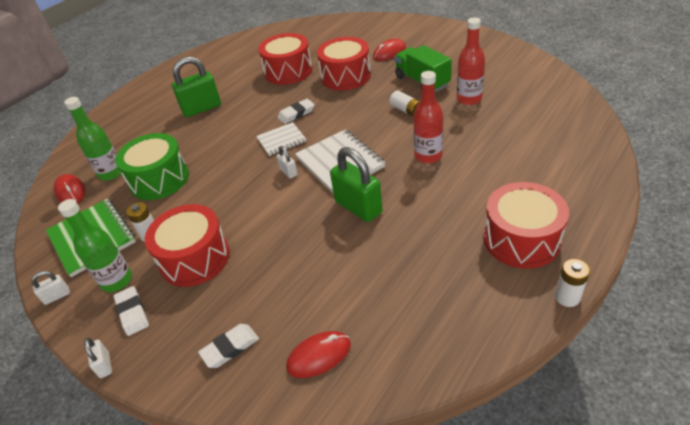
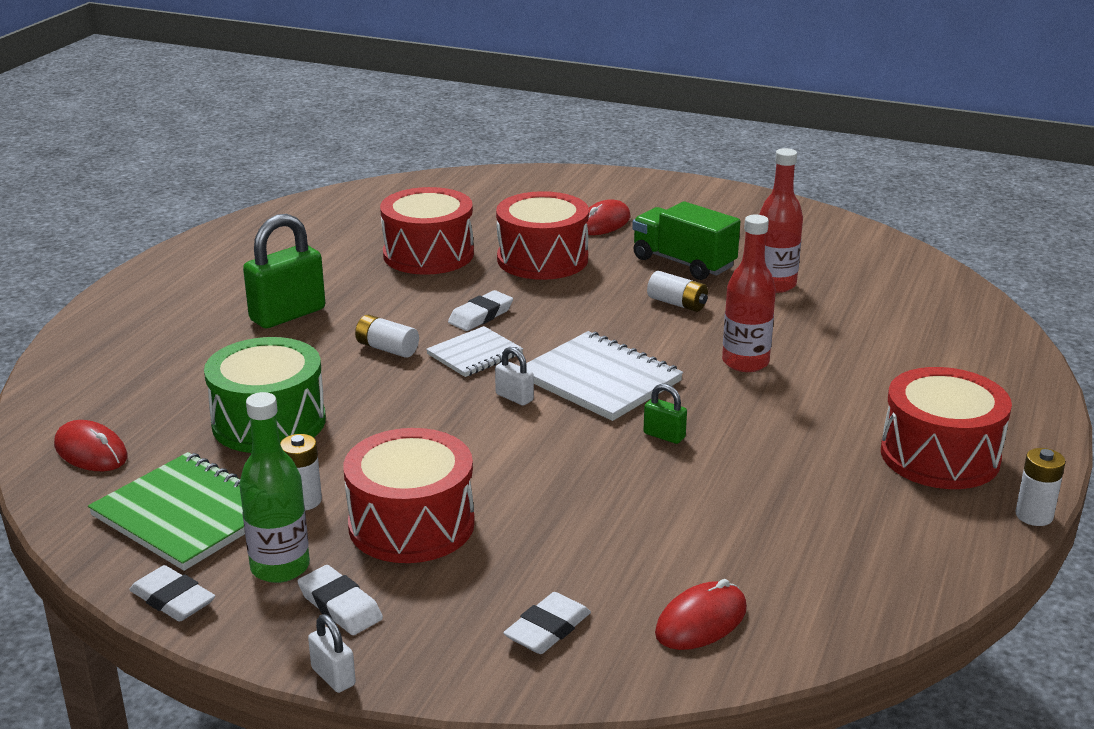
camera: 20 degrees left, 15 degrees down
(57, 296) = (172, 599): white padlock -> white eraser
(111, 173) = (161, 419): green bottle -> none
(239, 133) = (387, 348): none -> white battery
(358, 207) = (664, 436): green padlock -> green padlock, size x0.47

